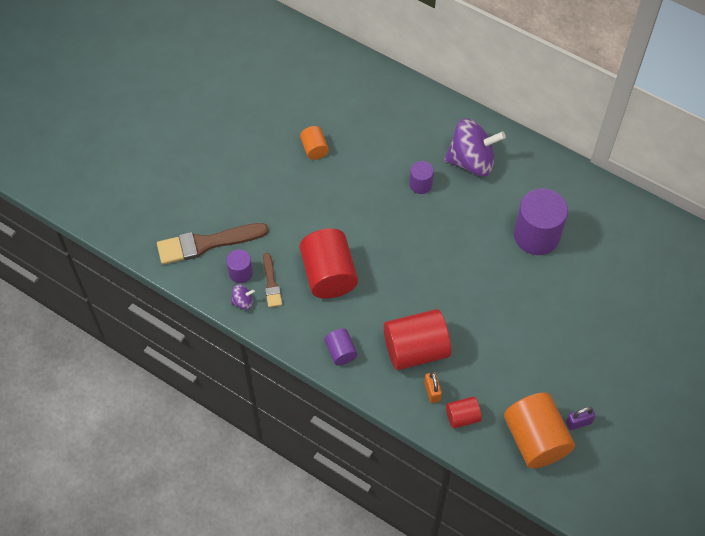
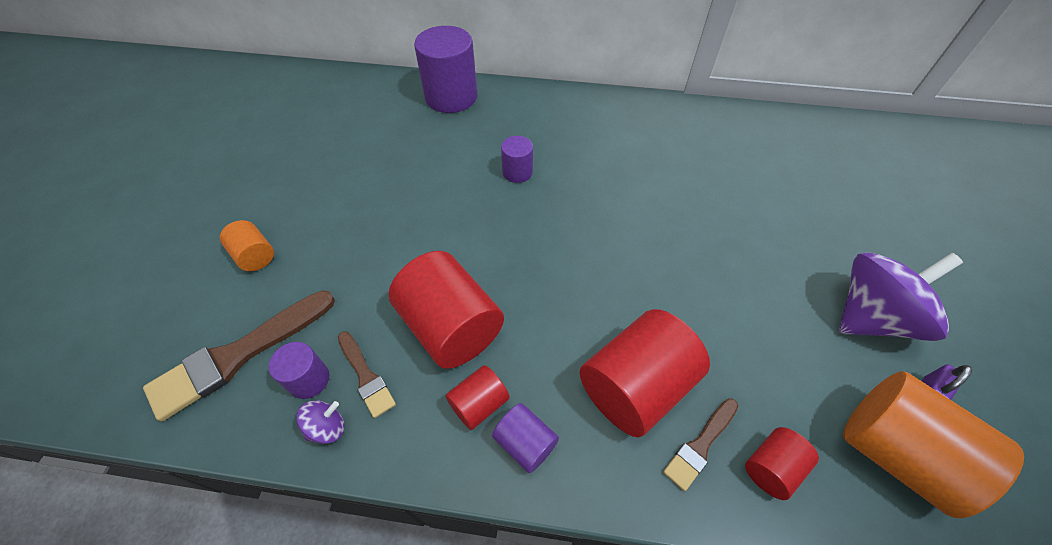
camera: 25 degrees left, 5 degrees down
(314, 149) = (364, 177): orange cylinder -> orange cylinder (255, 256)
(326, 323) = (479, 404): none -> red cylinder
(432, 392) = (700, 445): orange padlock -> brown brush
(471, 161) = (562, 131): purple spinning top -> purple spinning top (871, 317)
(536, 235) = (685, 179): purple cylinder -> purple cylinder (451, 97)

